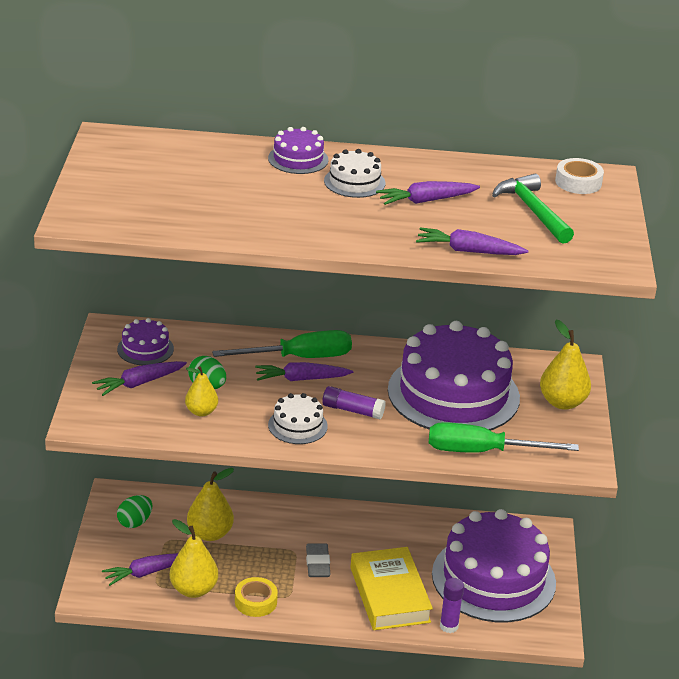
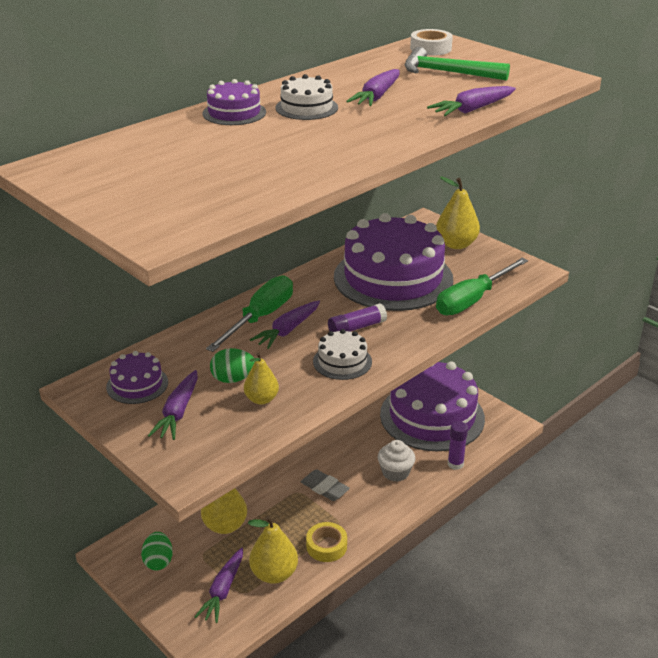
camera: 45 degrees left, 0 degrees up
(390, 594) = (395, 472): yellow book -> white cupcake

